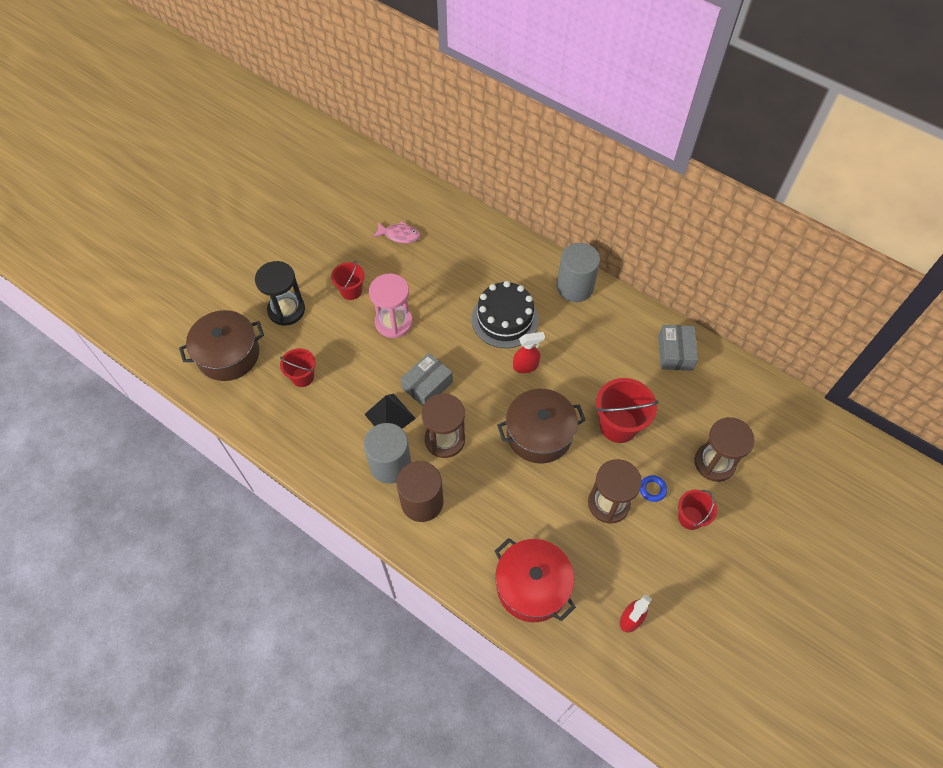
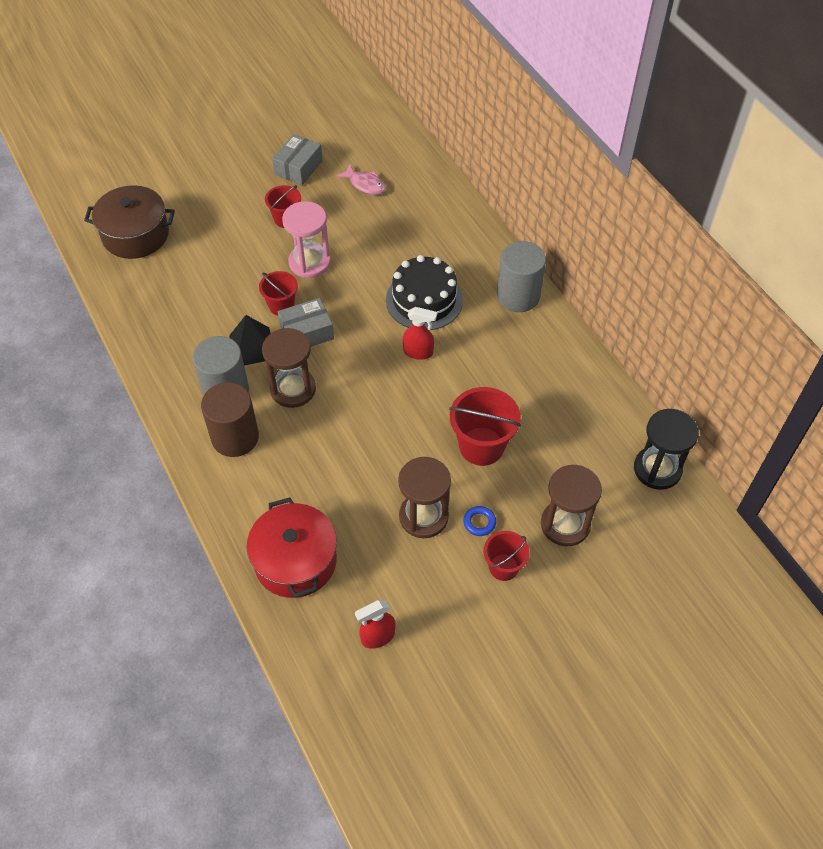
camera: 25 degrees right, 5 degrees down
(286, 310) = (213, 214): black hourglass -> black hourglass (657, 469)
(302, 377) = (191, 280): red bucket -> red bucket (281, 306)
(539, 434) = (392, 421): brown pot -> none
(675, 353) = (589, 400): grey box -> grey box (298, 167)

